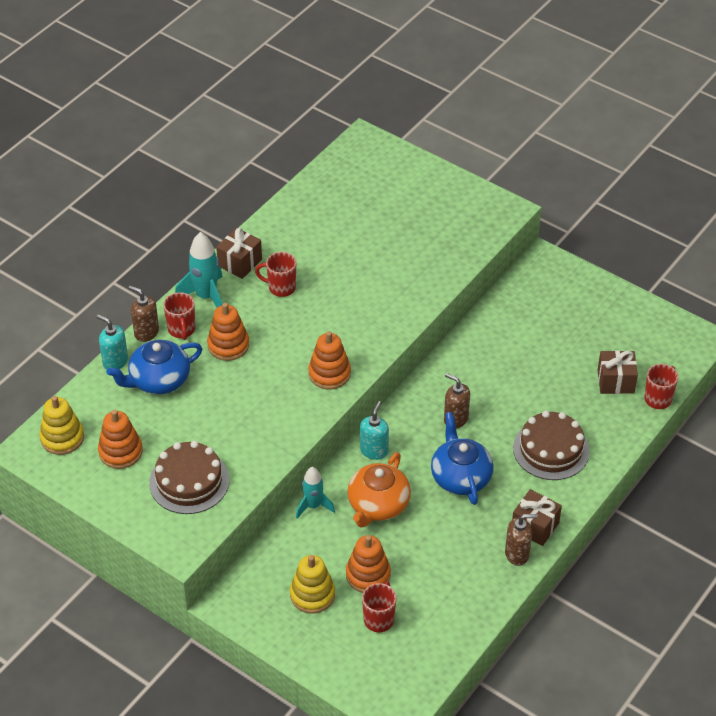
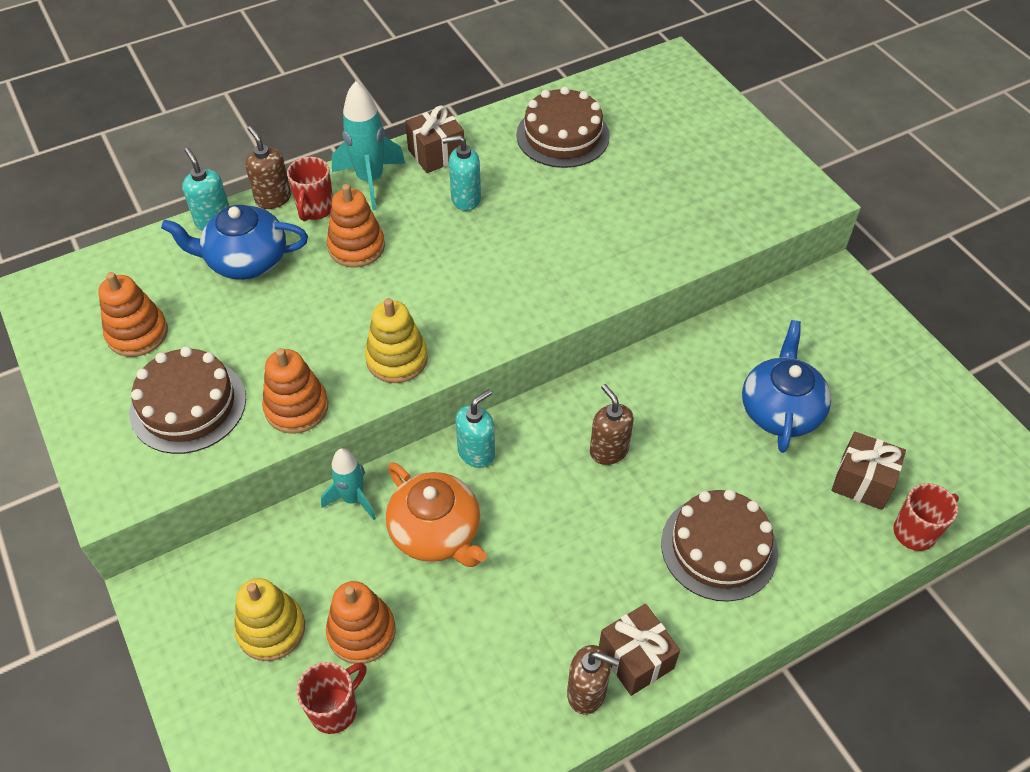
camera: 25 degrees right, 5 degrees up
(62, 438) = (86, 290): yellow stacking toy -> yellow stacking toy (397, 359)
(281, 288) = (465, 199): red mug -> turquoise soap dispenser
(319, 220) = (562, 135): none -> brown cake
(329, 373) = (456, 328): orange stacking toy -> orange stacking toy (296, 407)
(378, 505) = (436, 532): orange teapot -> orange teapot turned 90 degrees counterclockwise
(460, 477) = (570, 537): blue teapot -> blue teapot (780, 410)

